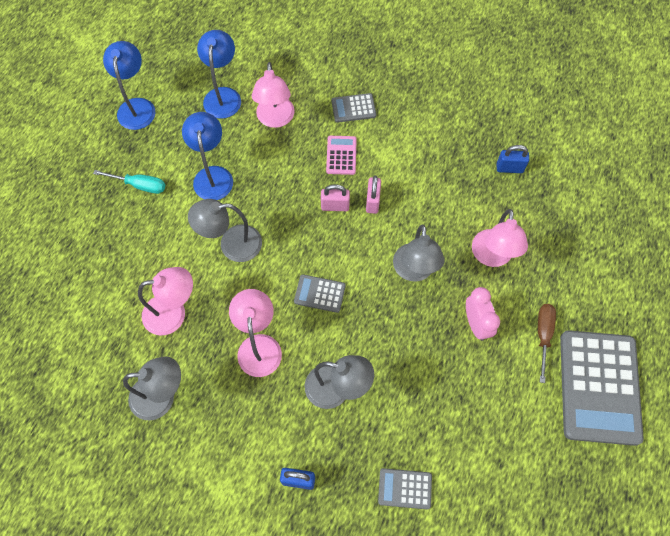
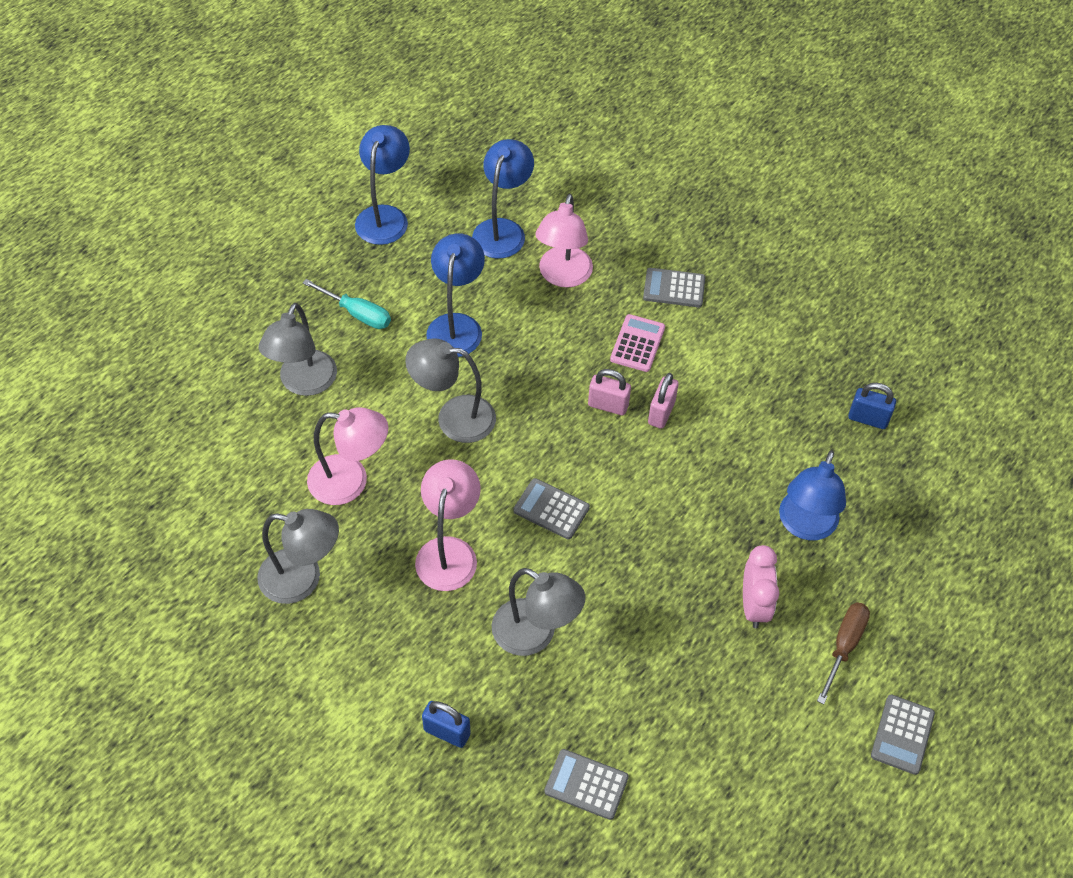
camera: 15 degrees right, 10 degrees down
(414, 271) = (689, 515): grey lamp -> grey lamp (304, 383)
(492, 257) = (805, 526): pink lamp -> blue lamp
(599, 387) = (902, 734): grey calculator -> grey calculator, size x0.45

